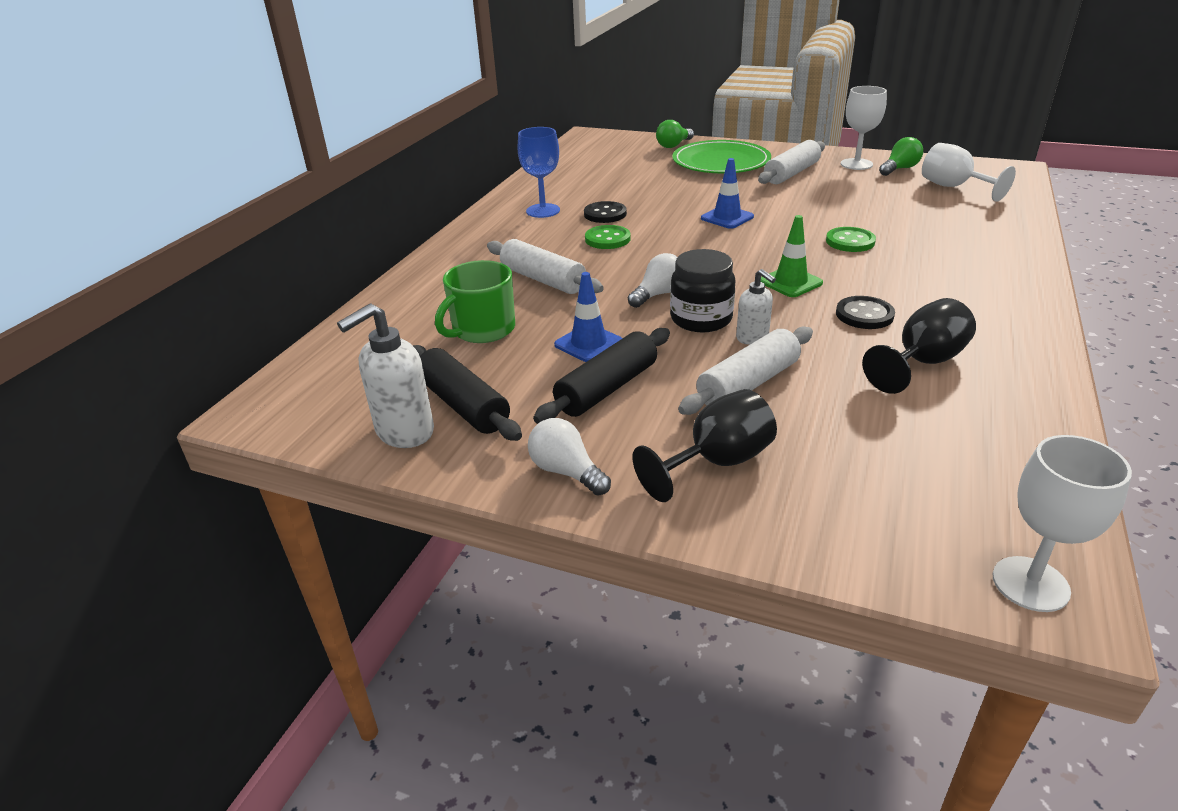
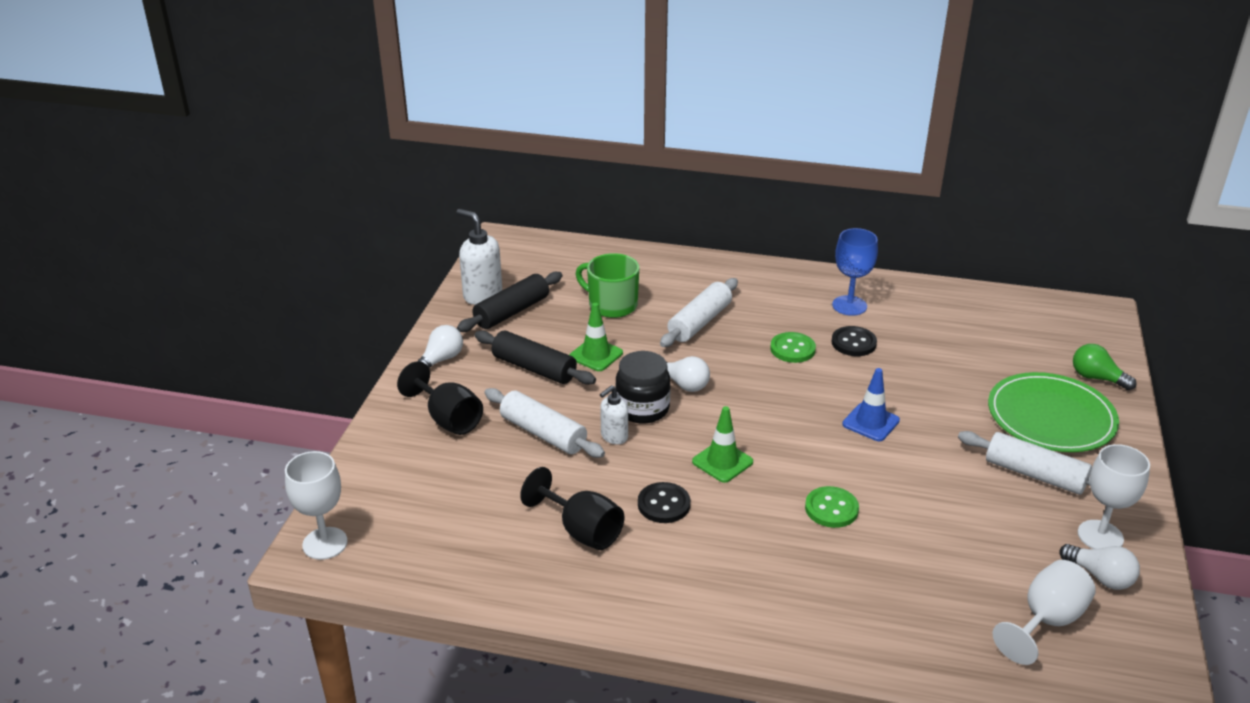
camera: 80 degrees right, 0 degrees up
(589, 343) = (596, 355): blue traffic cone -> green traffic cone
(899, 169) = (1100, 577): green light bulb -> white light bulb

